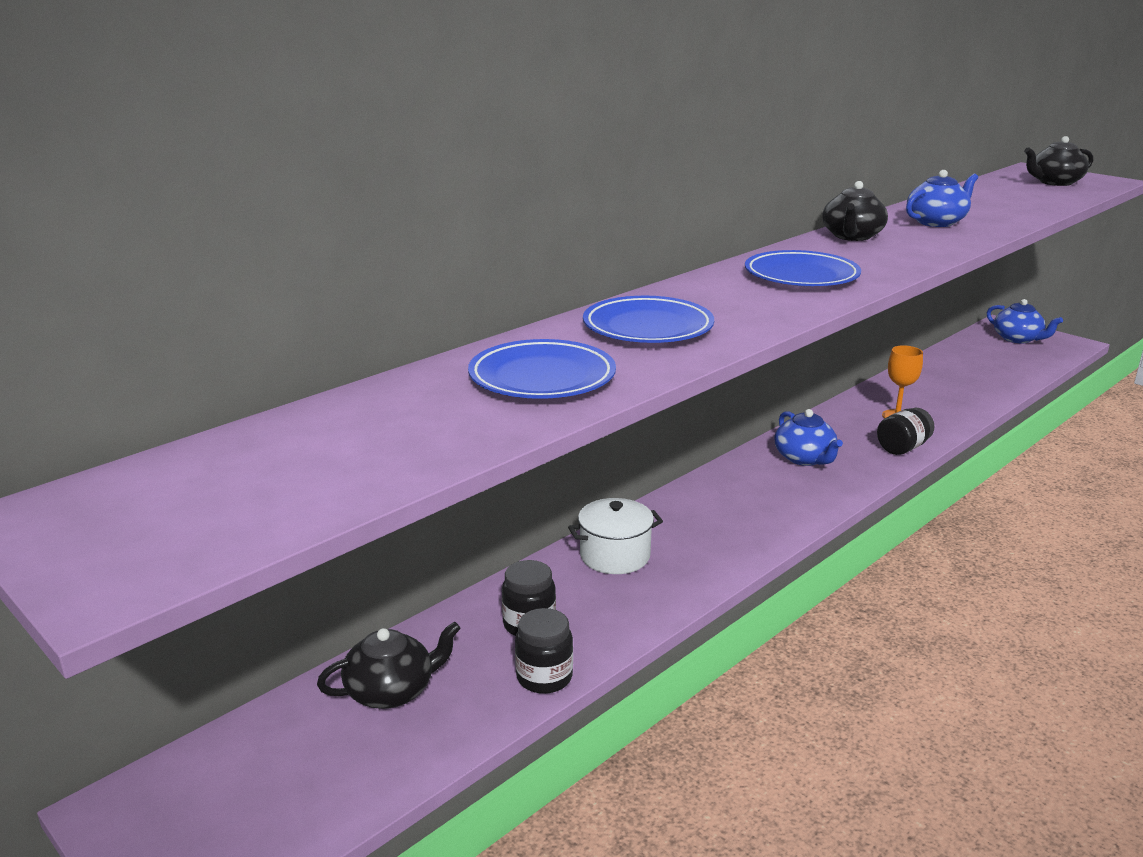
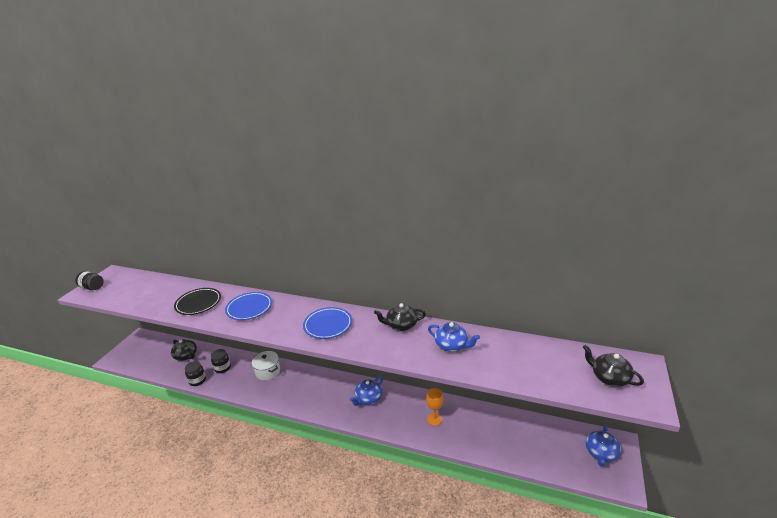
camera: 65 degrees right, 5 degrees up
(542, 378) = (198, 303): blue plate -> black plate
(902, 448) = (399, 428): black jar -> black jar (92, 287)

